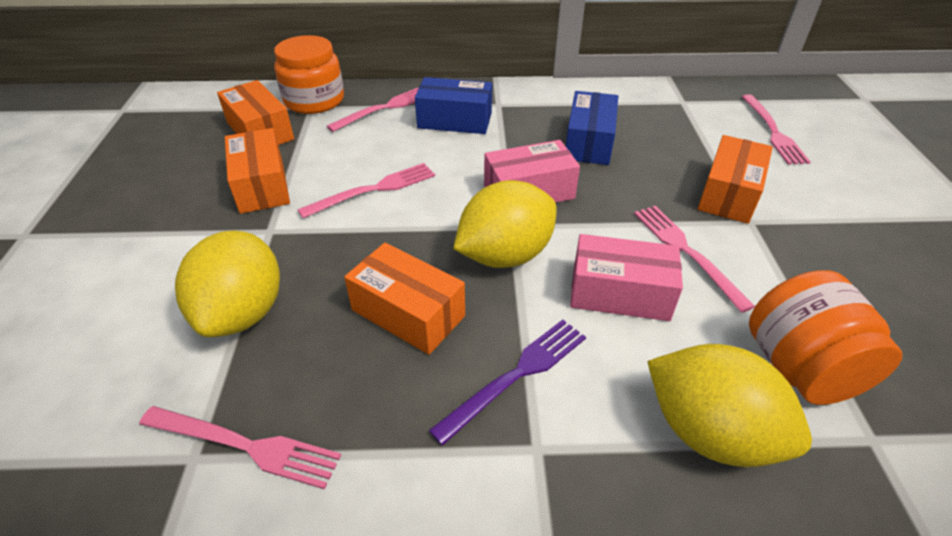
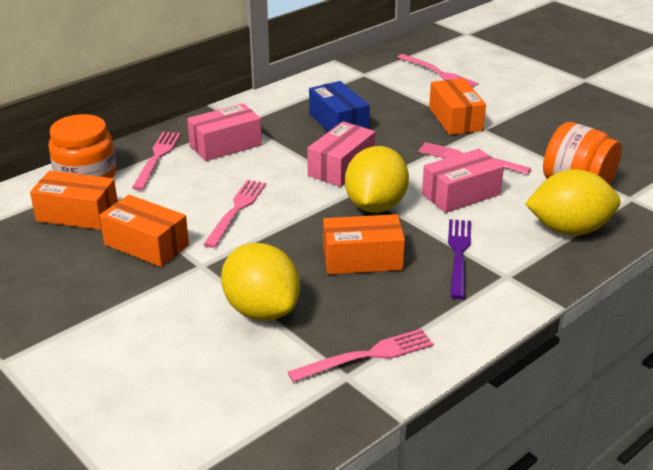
camera: 40 degrees left, 10 degrees down
(454, 120) = (225, 145): blue box -> pink box

